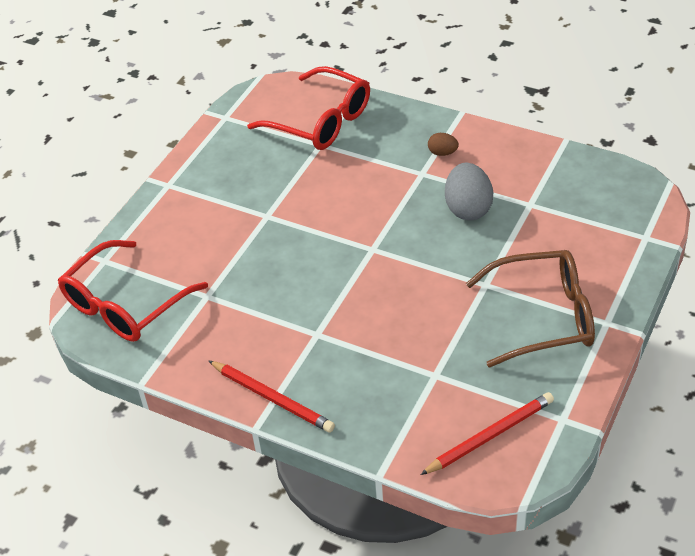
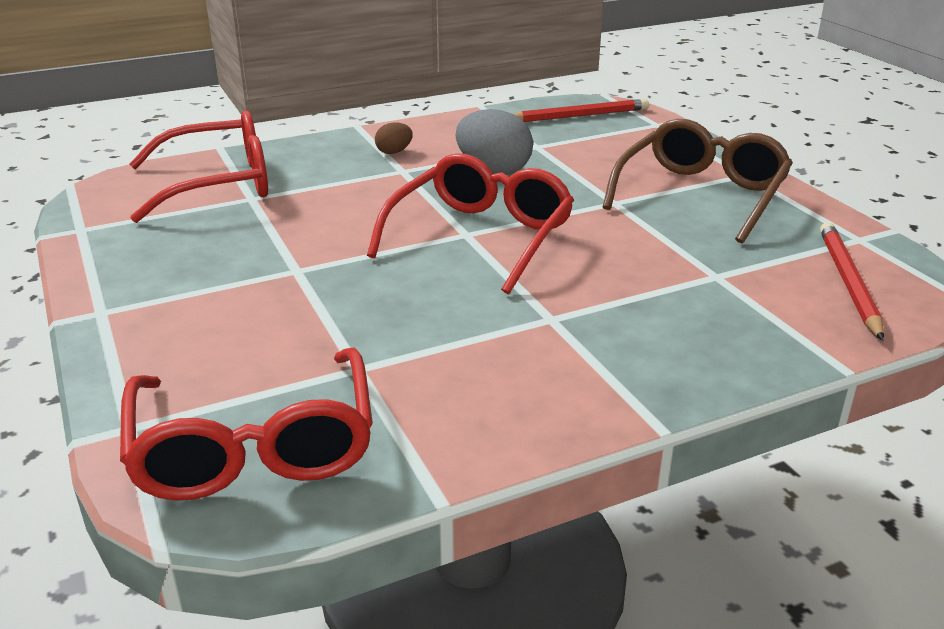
camera: 55 degrees left, 15 degrees down
(272, 398) = (625, 395): red pencil -> red pencil (578, 116)
(375, 256) = (481, 237): none -> red glasses

